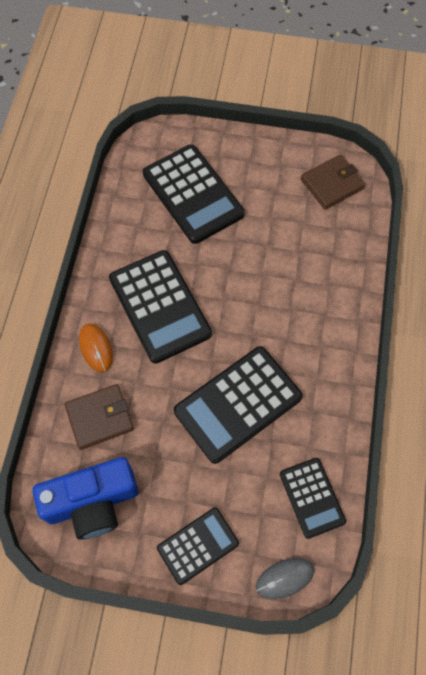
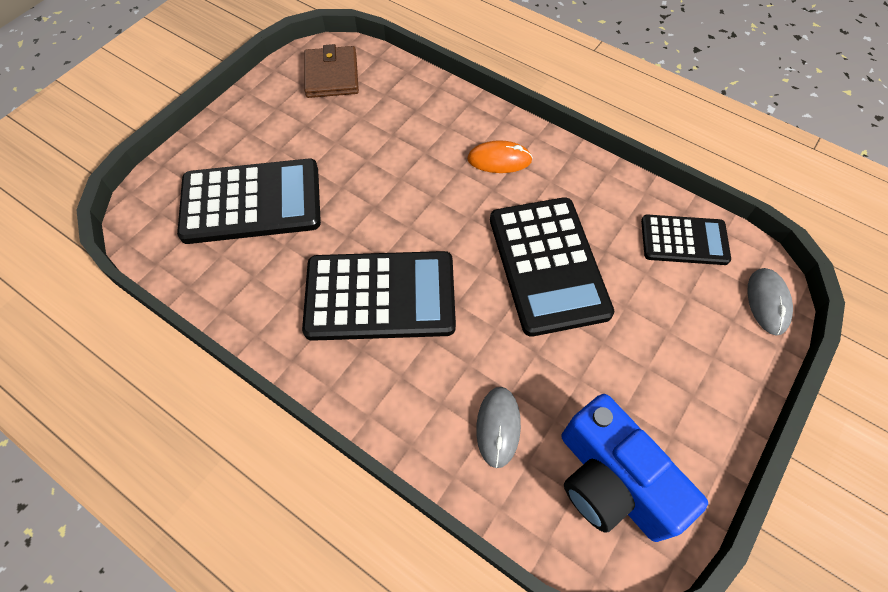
camera: 65 degrees left, 5 degrees down
(92, 502) = (612, 481): blue camera -> blue camera turned 135 degrees clockwise
(96, 348) = (397, 394): orange mouse -> orange mouse (499, 160)
(99, 417) = (498, 427): brown wallet -> grey mouse
(198, 546) = (706, 376): black calculator -> none

